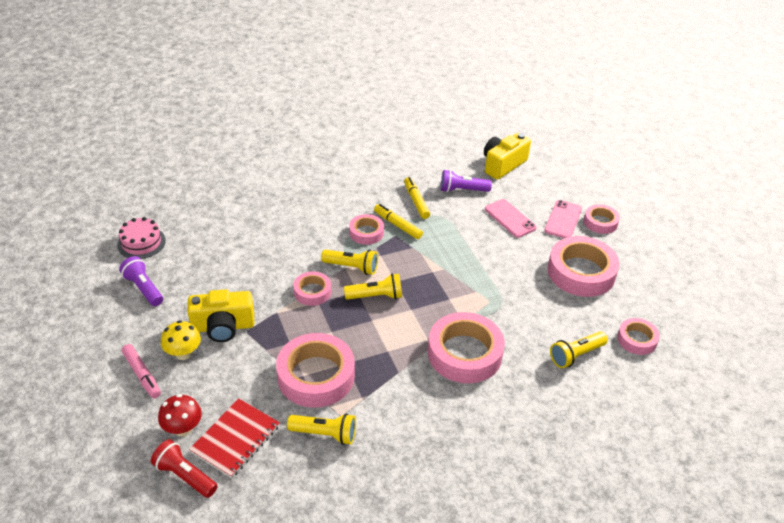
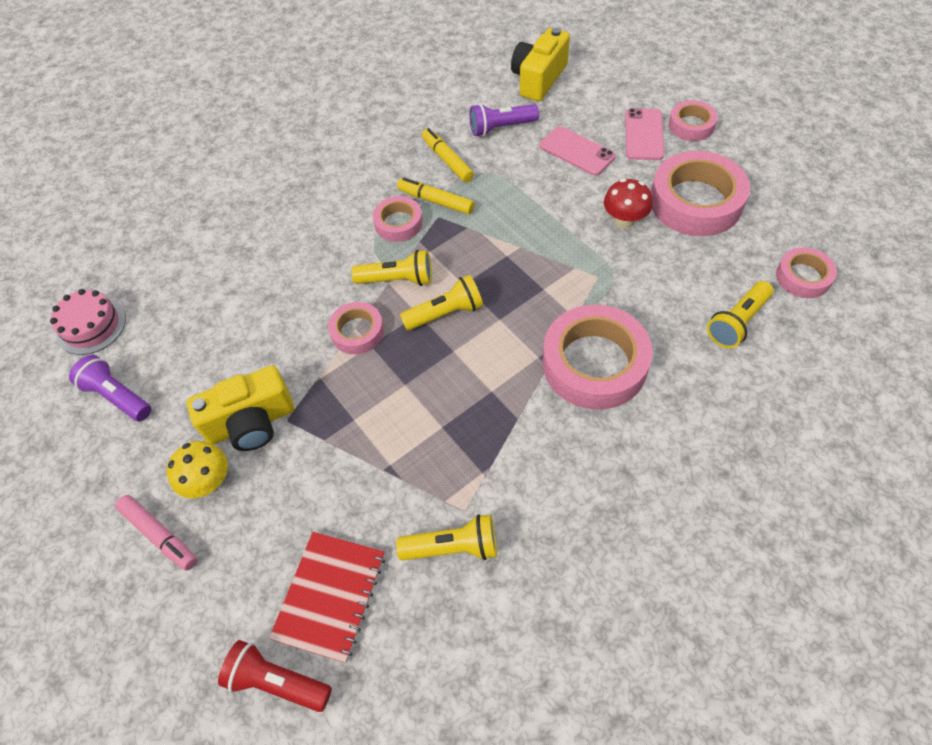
camera: 10 degrees left, 15 degrees up
(183, 428) = (248, 604): red mushroom -> red mushroom (624, 220)
(316, 376) = (408, 459): pink tape -> none

